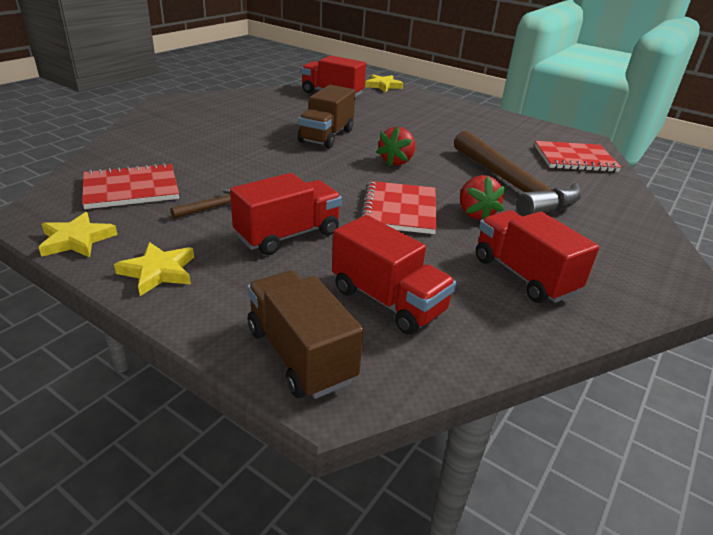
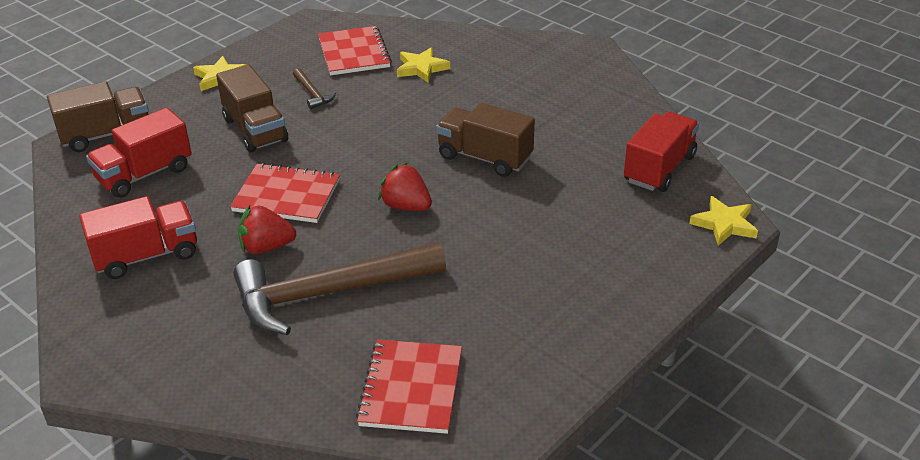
camera: 100 degrees right, 5 degrees up
(76, 240) = (274, 43): yellow star -> yellow star (421, 68)
(288, 235) = (255, 130): red truck -> brown truck

